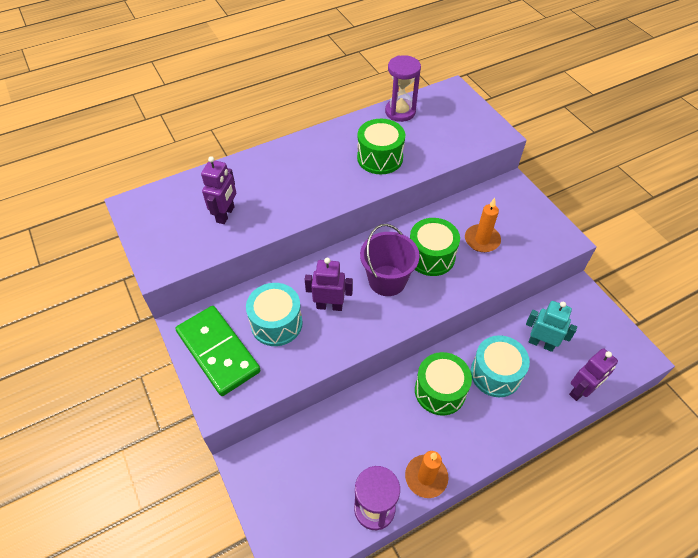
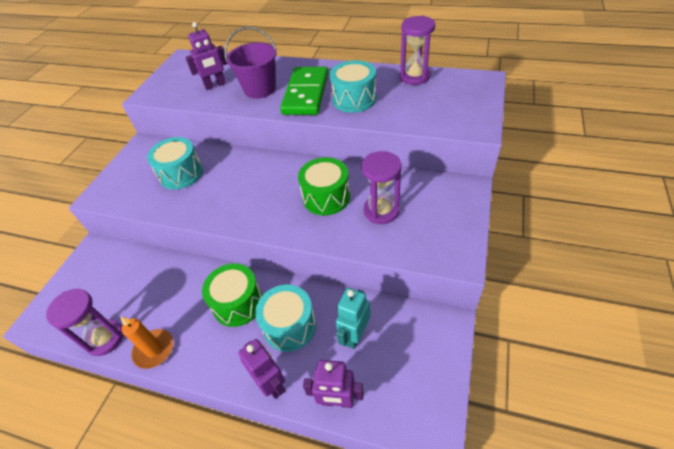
camera: 50 degrees right, 5 degrees down
(218, 351) = (135, 168): green domino -> green domino (306, 94)
(329, 306) = (220, 184): purple robot -> purple robot (271, 384)
(380, 158) = (354, 99): green drum -> turquoise drum
(387, 280) = (275, 193): purple bucket -> purple bucket (260, 89)
(482, 240) = (381, 211): orange candle -> purple hourglass
(541, 343) = (355, 335): turquoise robot -> turquoise robot turned 135 degrees counterclockwise

